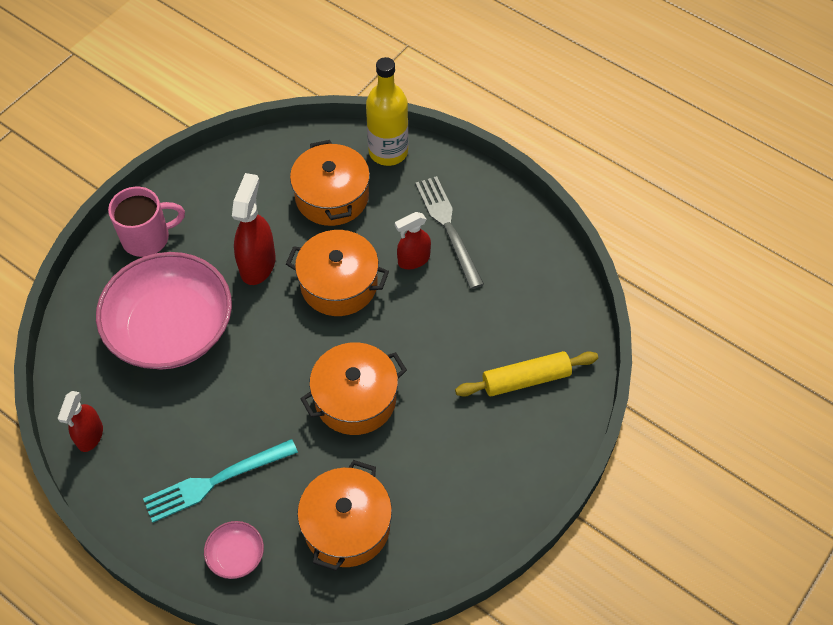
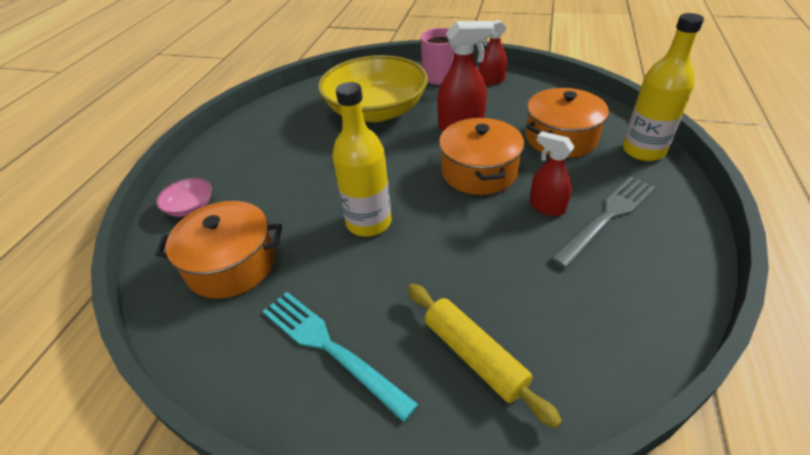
camera: 70 degrees right, 15 degrees down
(90, 436) = (273, 110): red spray bottle -> red spray bottle (491, 81)
(171, 329) = (376, 110): pink bowl -> yellow bowl
(215, 481) = (255, 173): turquoise fork -> turquoise fork (330, 348)
(355, 399) = (368, 222): orange pot -> yellow bottle

